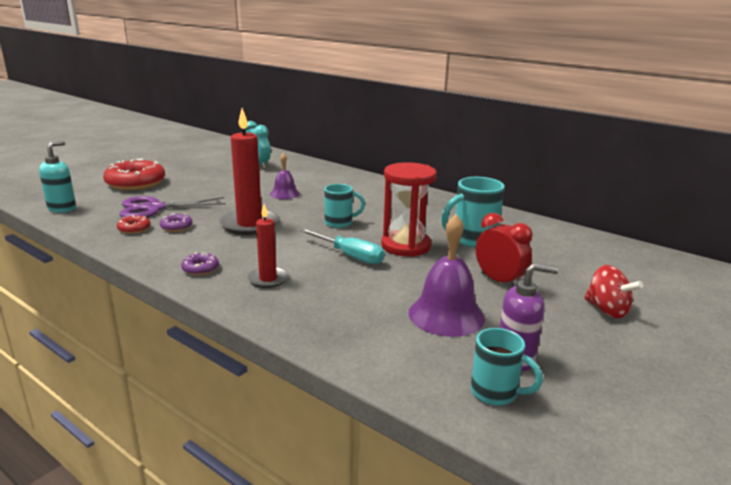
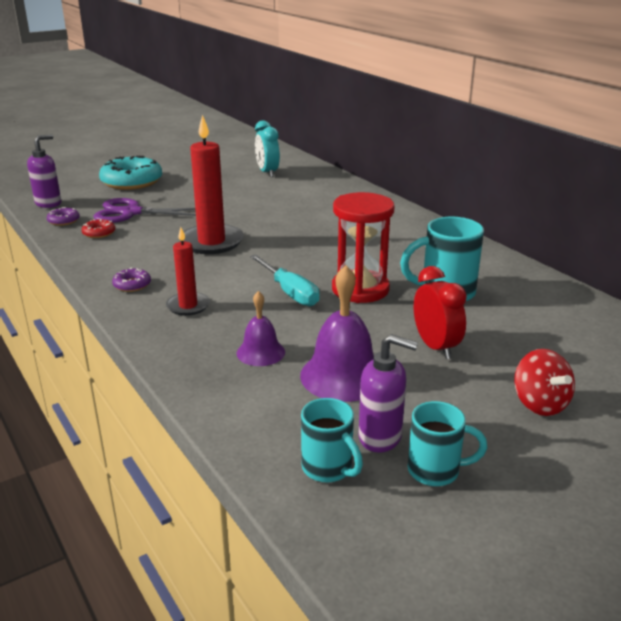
camera: 20 degrees right, 5 degrees up
(62, 208) = (48, 203): turquoise soap dispenser -> purple soap dispenser
(136, 183) = (132, 182): red donut -> turquoise donut
(176, 227) = (139, 236): purple donut -> purple donut (64, 221)
(284, 194) = (272, 210): purple bell -> purple bell (260, 352)
(340, 223) = (307, 252): turquoise mug -> turquoise mug (435, 471)

